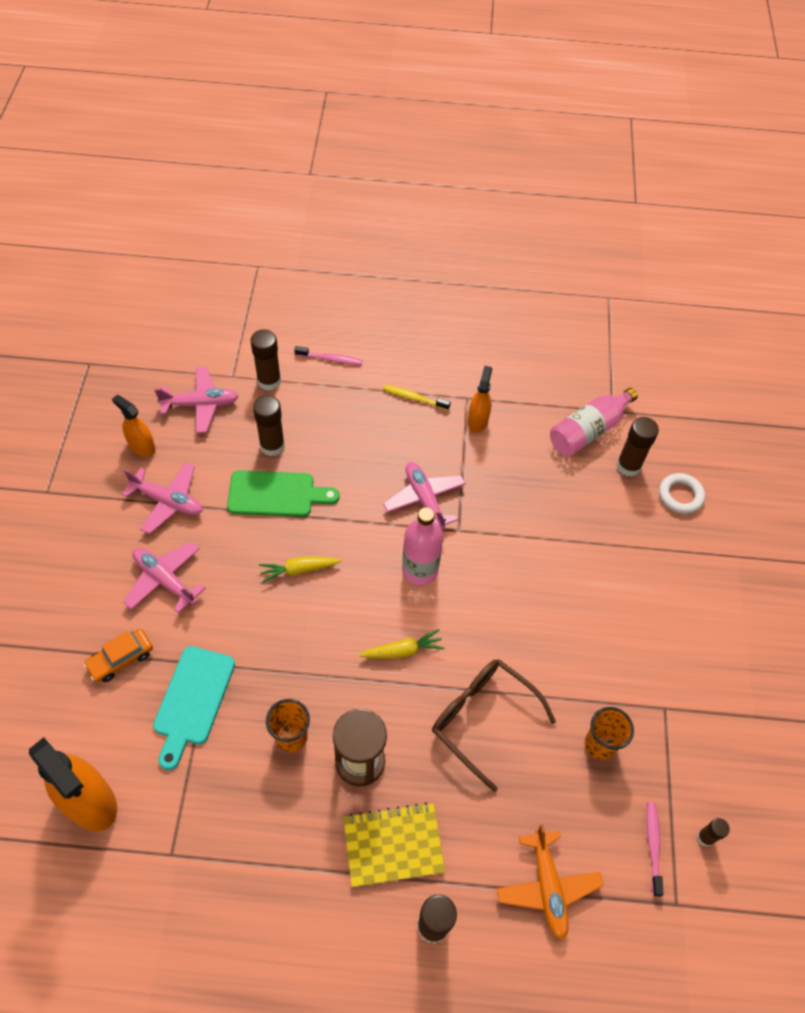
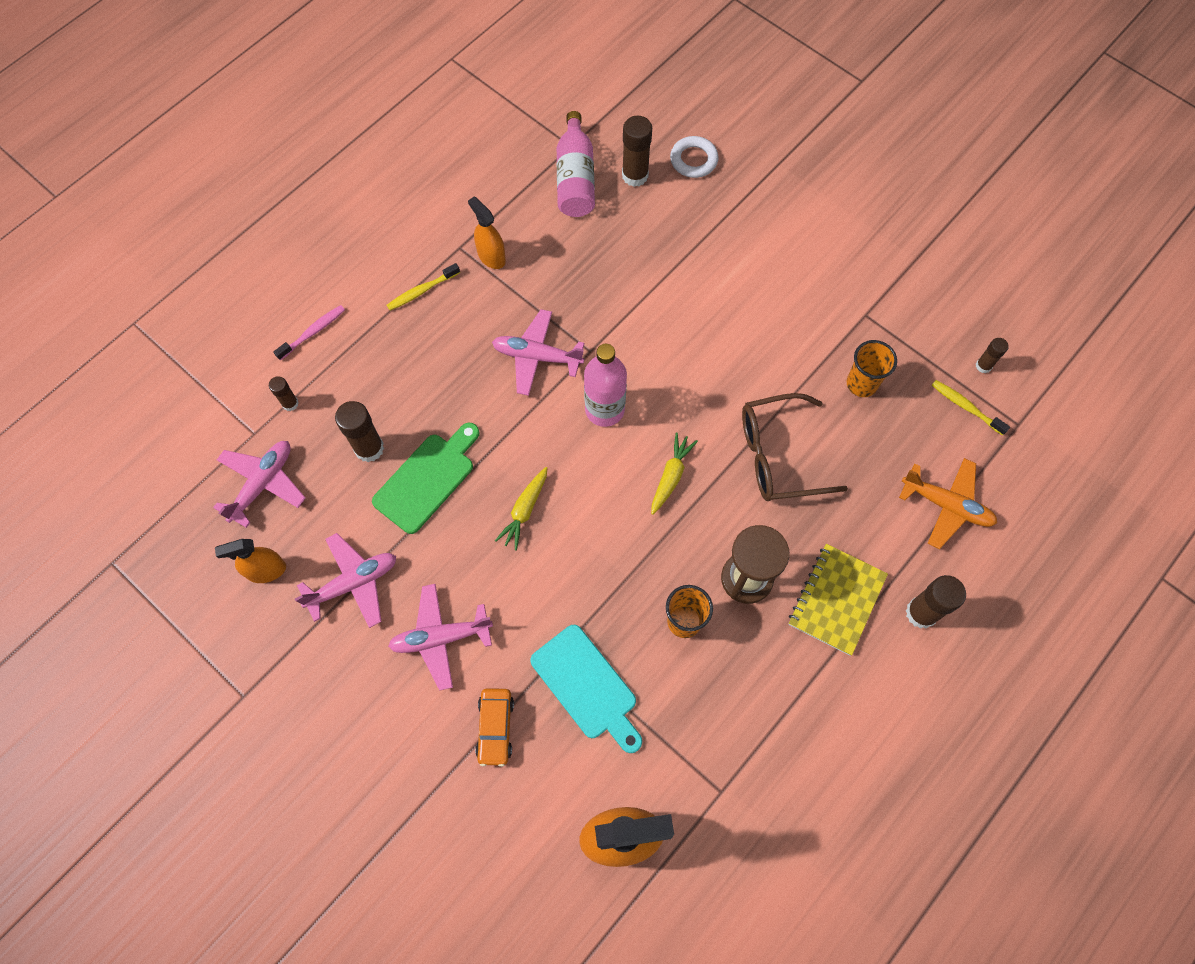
camera: 50 degrees left, 10 degrees up
(269, 381) = (290, 403): brown glue stick -> brown glue stick, size x0.57
(653, 846) = (965, 407): pink toothbrush -> yellow toothbrush

